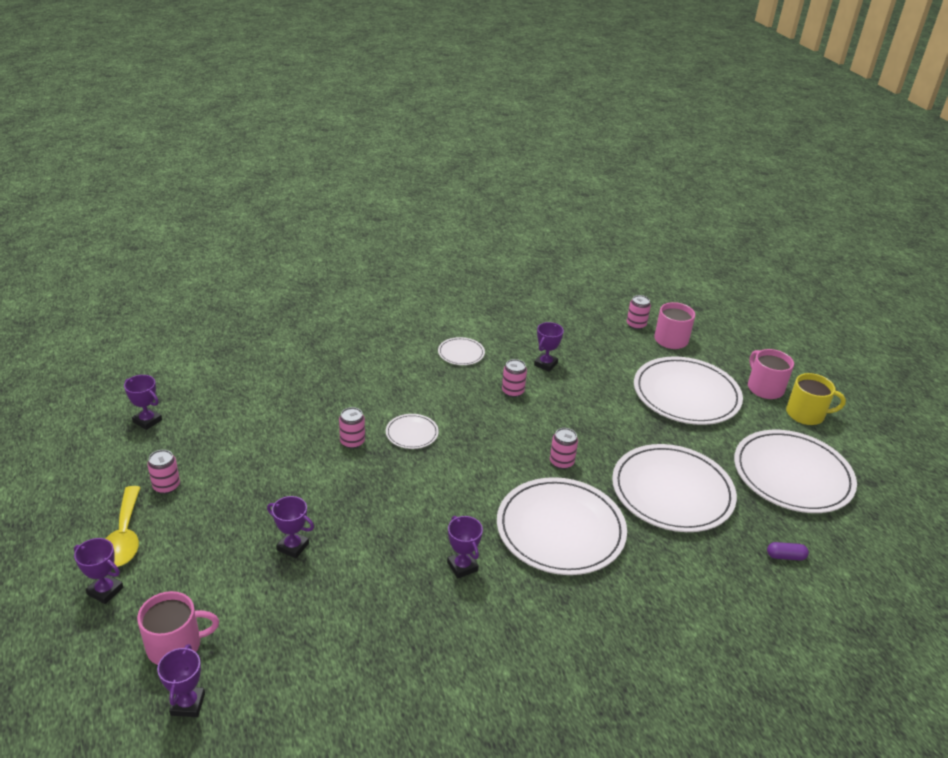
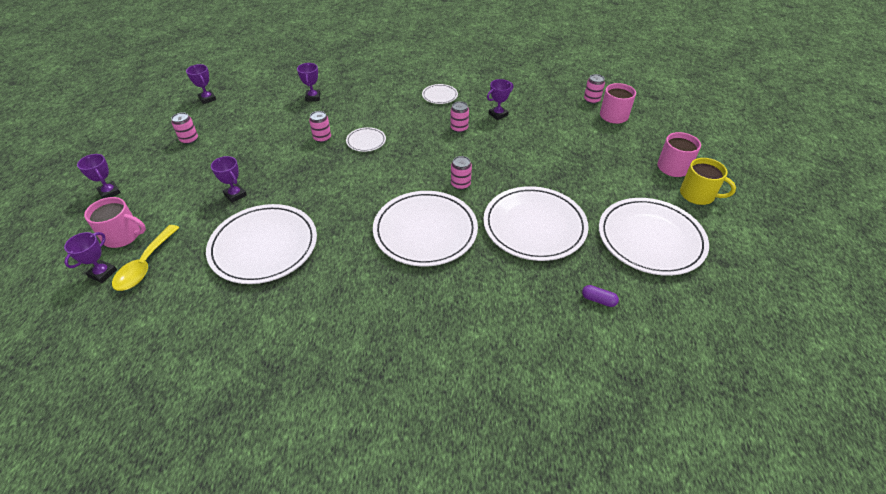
camera: 25 degrees right, 10 degrees up
(124, 536) = (144, 163): yellow spoon -> yellow spoon (145, 265)
(462, 566) = (335, 237): purple trophy -> purple trophy (313, 97)
(686, 394) = (598, 158): white plate -> white plate (264, 246)

